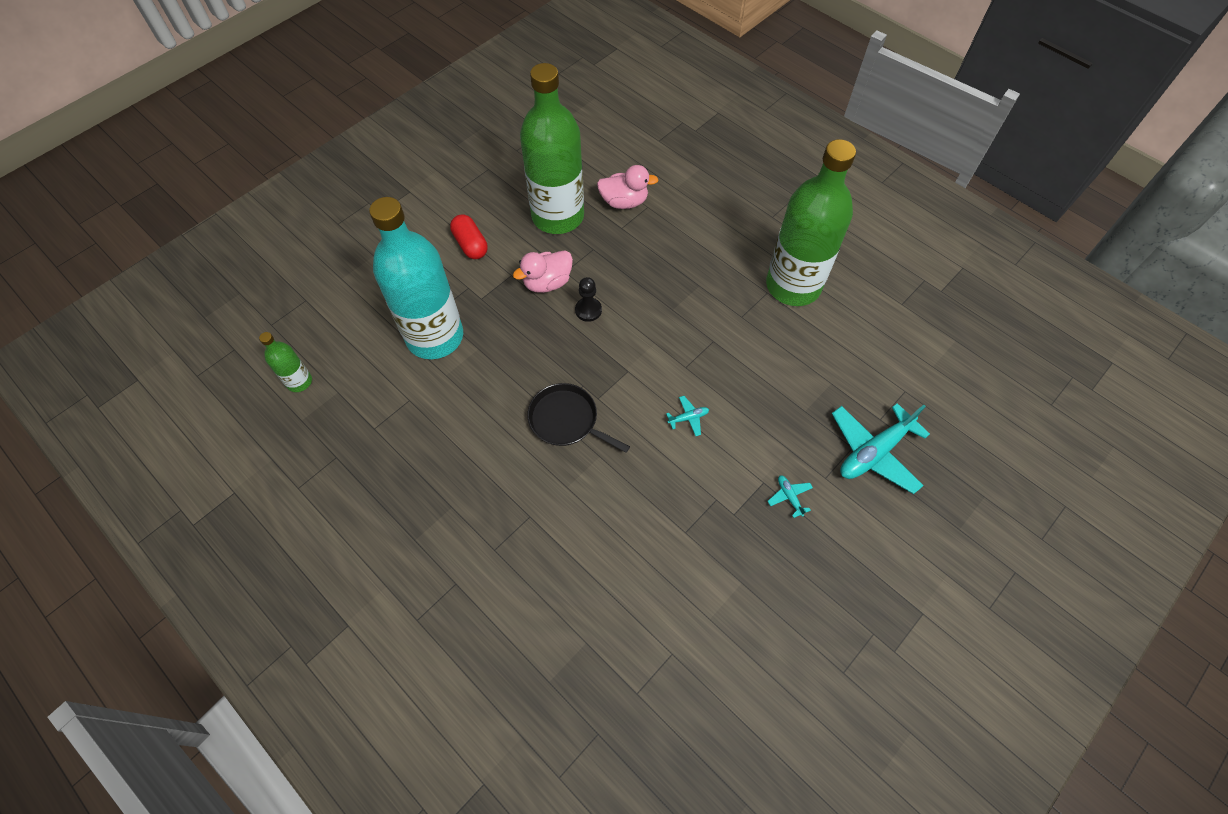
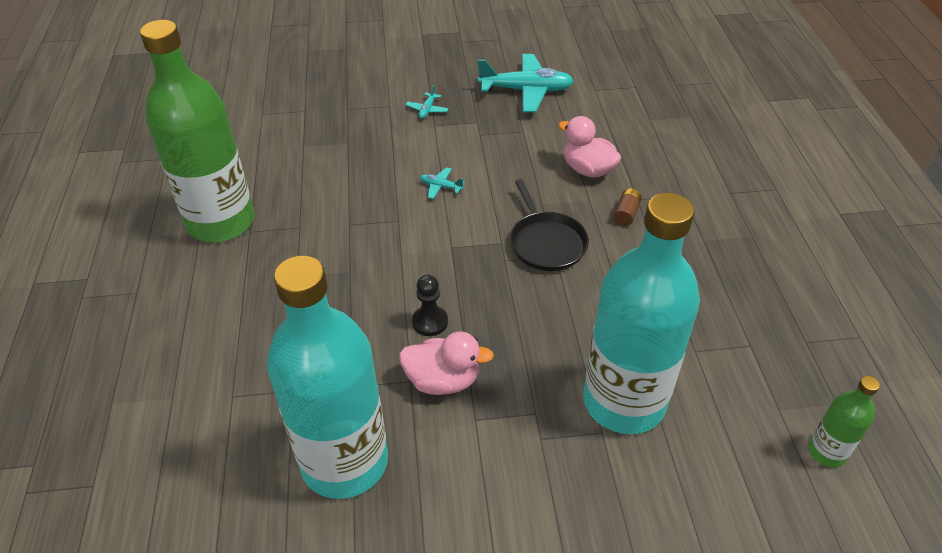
camera: 140 degrees left, 15 degrees down
(470, 244) = (491, 500): red capsule -> none
(528, 492) = (626, 214): none -> brown battery
(558, 216) = (344, 461): green bottle -> turquoise bottle
(624, 202) = (248, 422): pink duck -> pink duck (587, 169)
(874, 452) = (337, 99): turquoise plane -> turquoise plane (526, 91)

